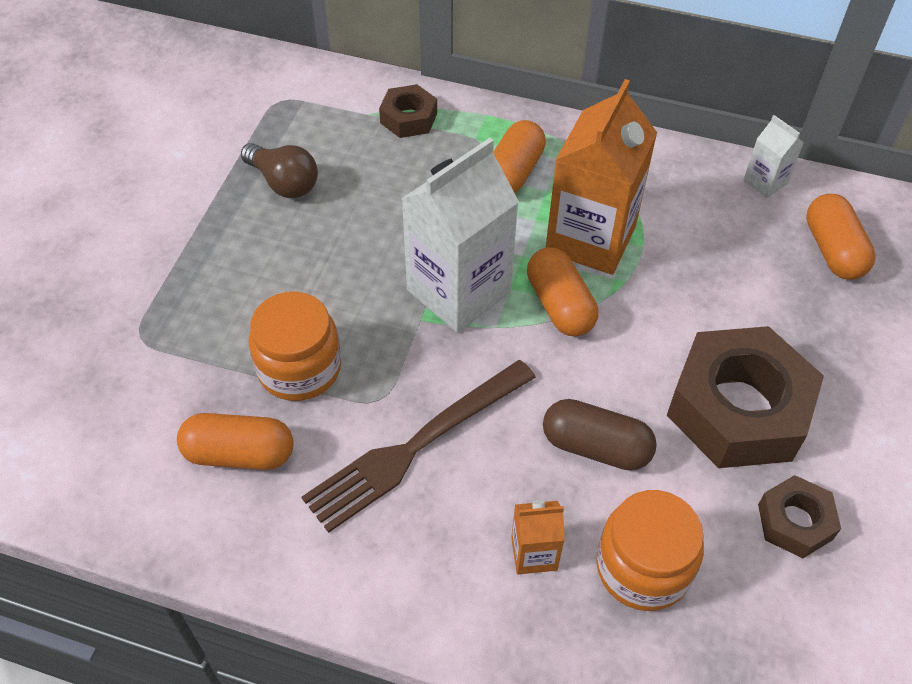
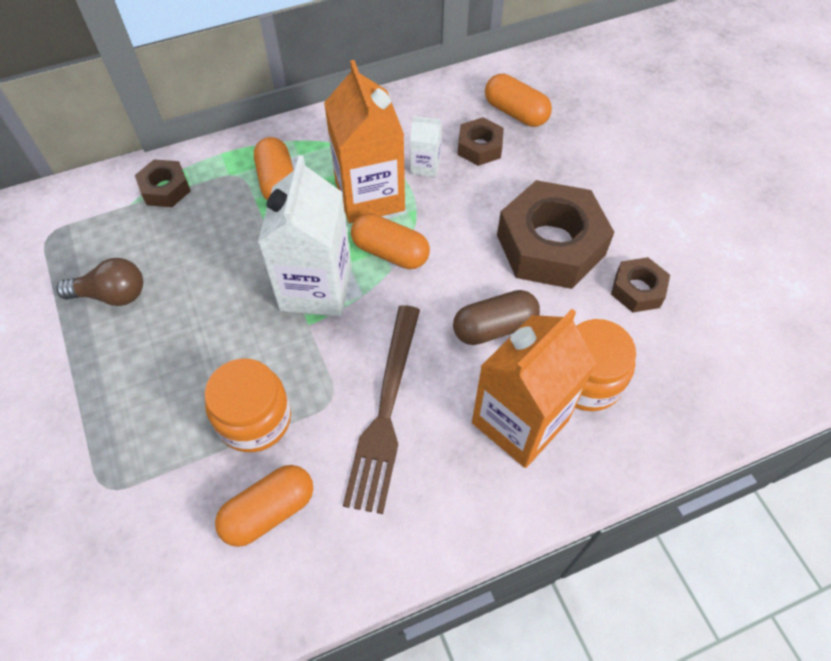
camera: 40 degrees left, 5 degrees up
(534, 553) = (520, 422): orange carton -> orange carton, size x2.17
(755, 261) = (479, 147): none -> brown nut
(765, 182) = (441, 93): white carton -> white carton (425, 166)

